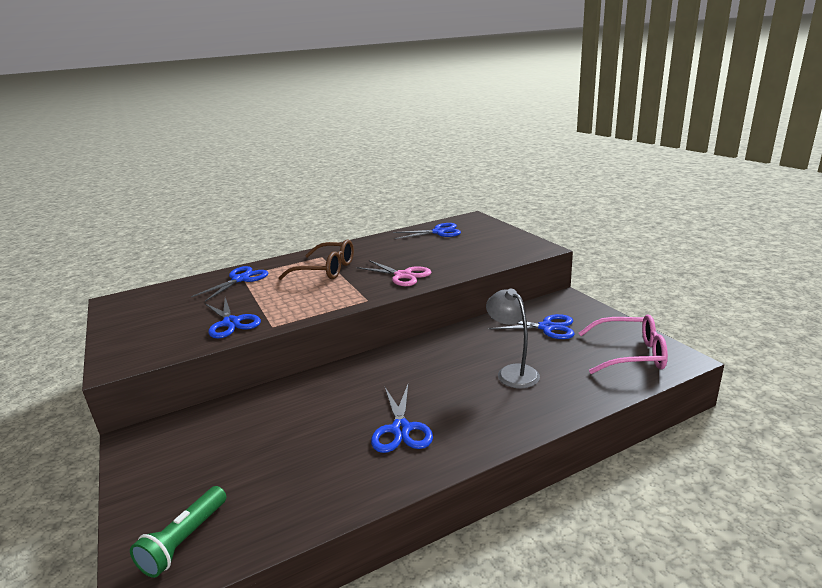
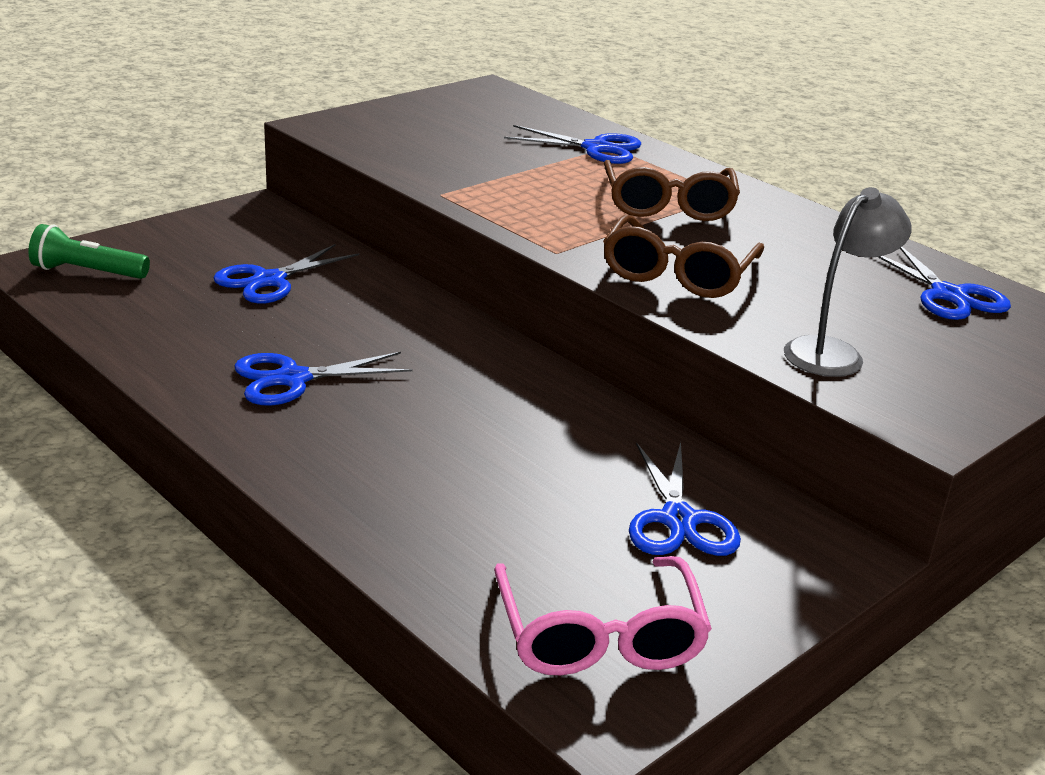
camera: 70 degrees right, 5 degrees up
(231, 323) = (444, 166): blue scissors -> blue scissors (269, 281)
(403, 275) = (677, 274): pink scissors -> brown glasses
(512, 372) = (480, 477): grey lamp -> grey lamp (833, 352)

